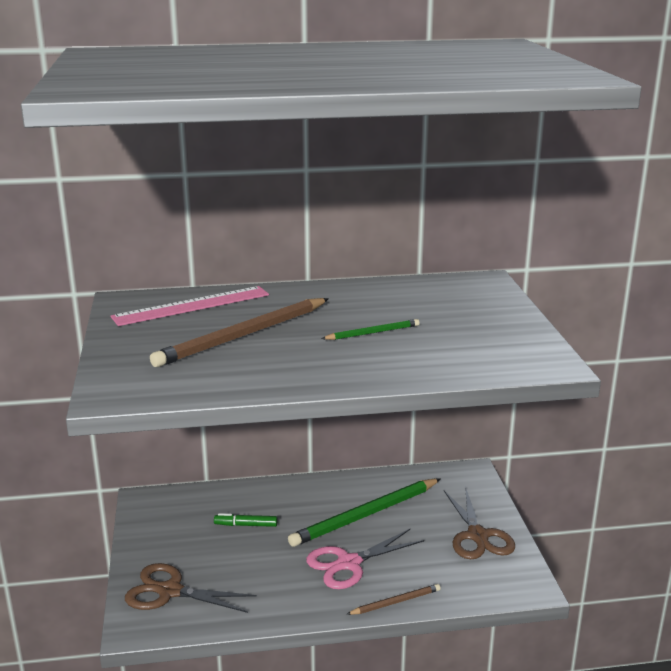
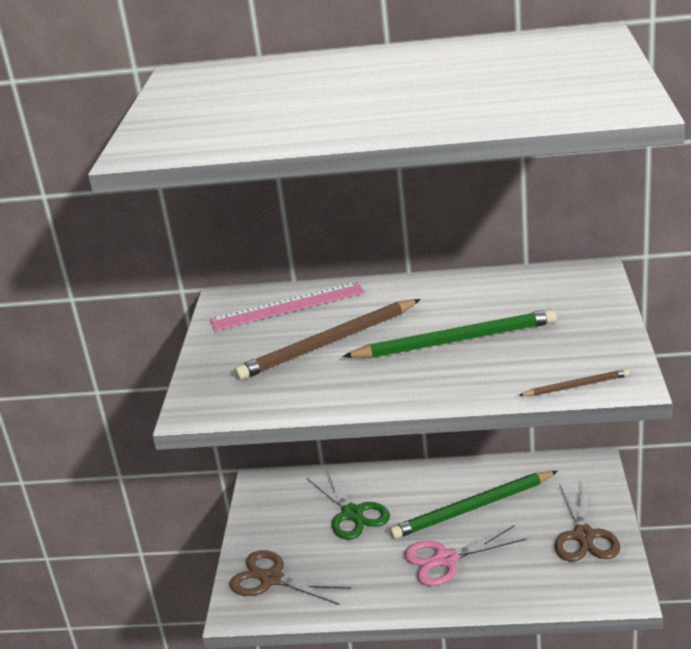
camera: 15 degrees right, 5 degrees up
(246, 525) = (352, 514): green marker -> green scissors
(373, 333) = (455, 340): green pencil -> green pencil, size x2.06
(395, 602) = (484, 602): brown pencil -> brown pencil (576, 386)

